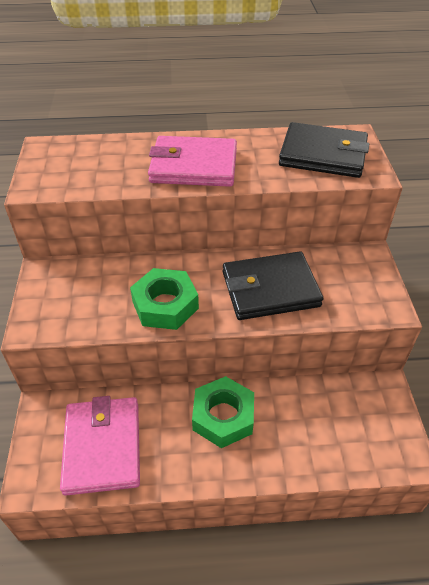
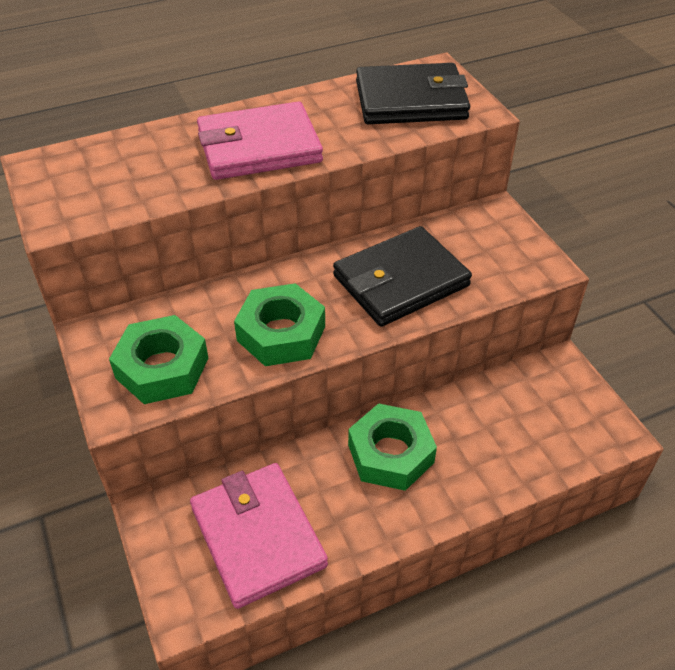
camera: 20 degrees left, 0 degrees up
(74, 307) = (162, 368): none -> green nut

